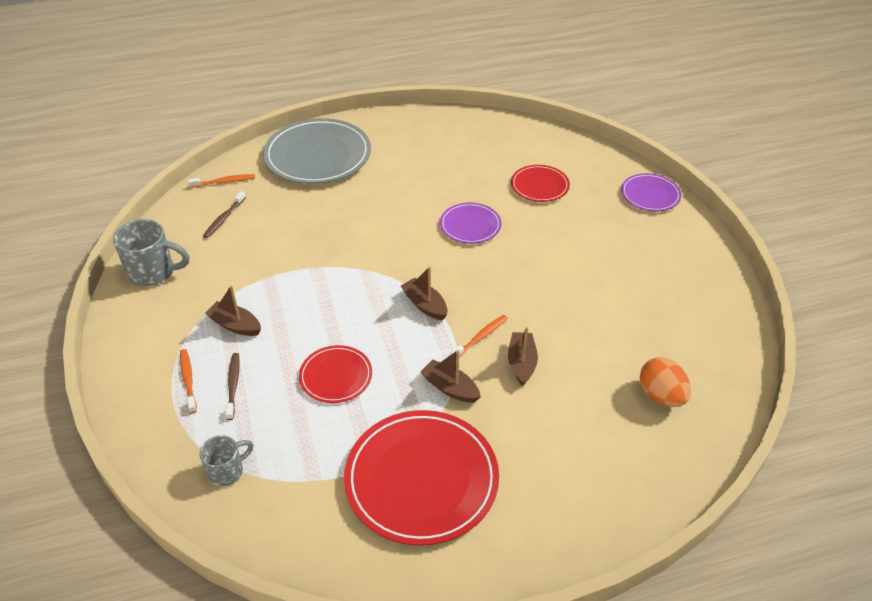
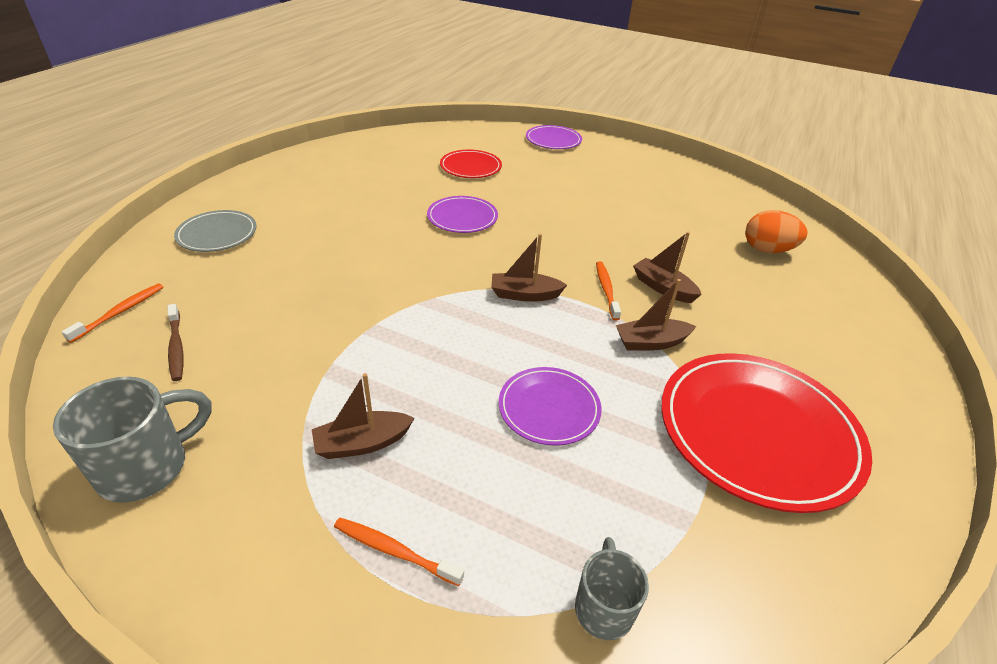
camera: 50 degrees left, 5 degrees down
(233, 385) = (460, 507): brown toothbrush -> none
(318, 155) = (217, 234): grey plate -> grey plate, size x0.53
(336, 376) = (549, 408): red plate -> purple plate

